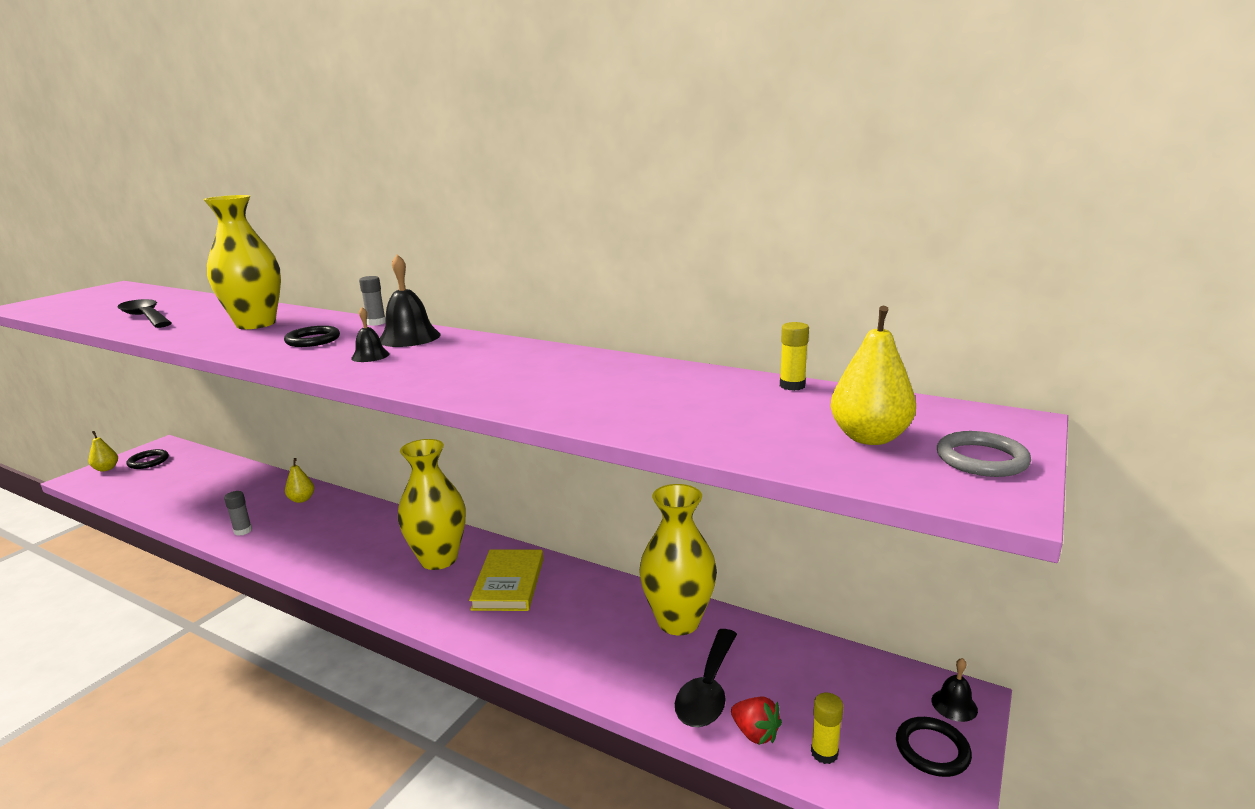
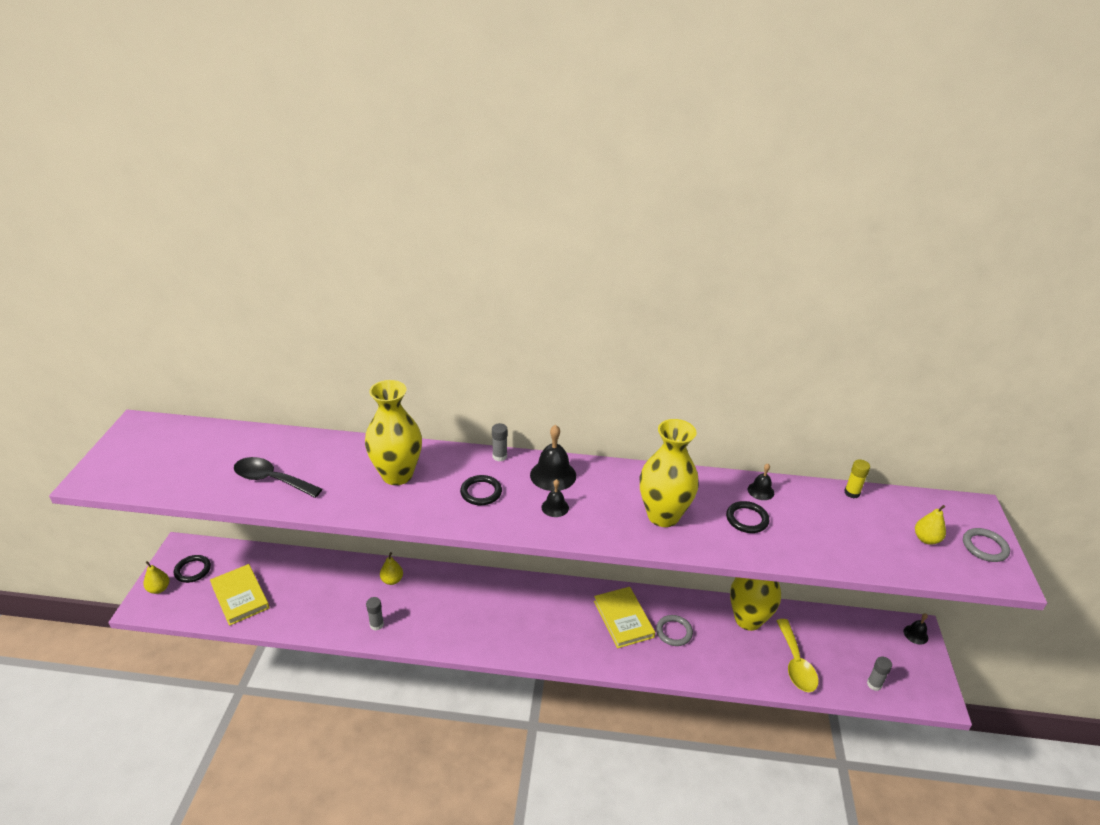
camera: 25 degrees left, 15 degrees up
(158, 486) = (240, 596): none -> yellow book
(439, 559) = (557, 611): yellow vase -> yellow vase (663, 516)
(560, 611) = (674, 632): none -> grey ring
(651, 371) = (760, 491): none -> black bell
(708, 690) = (795, 663): black spoon -> yellow spoon
(755, 733) = (836, 683): red strawberry -> none
(824, 753) = (874, 684): yellow glue stick -> grey glue stick
(869, 437) = (926, 539): yellow pear -> yellow pear, size x0.66
(932, 750) = (919, 665): black ring -> black ring (747, 519)

